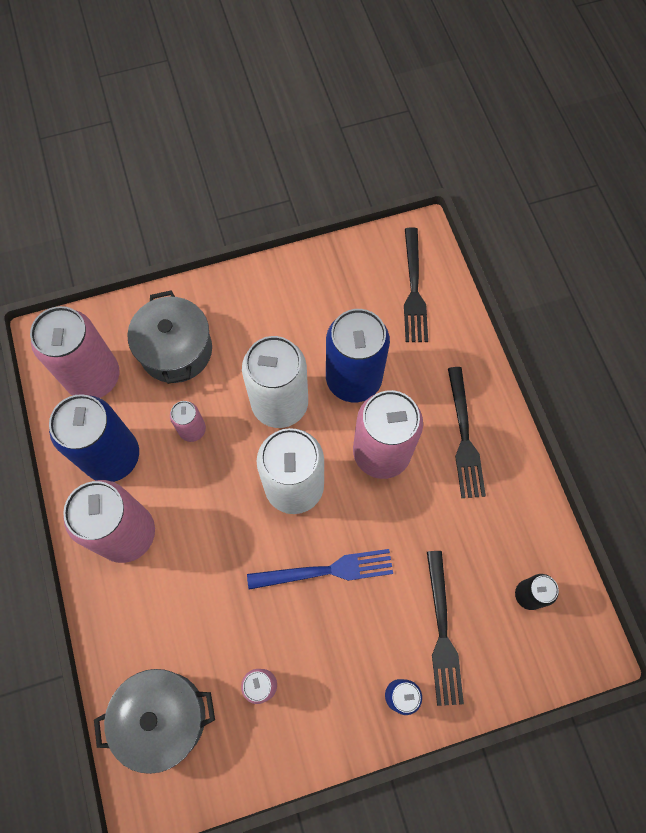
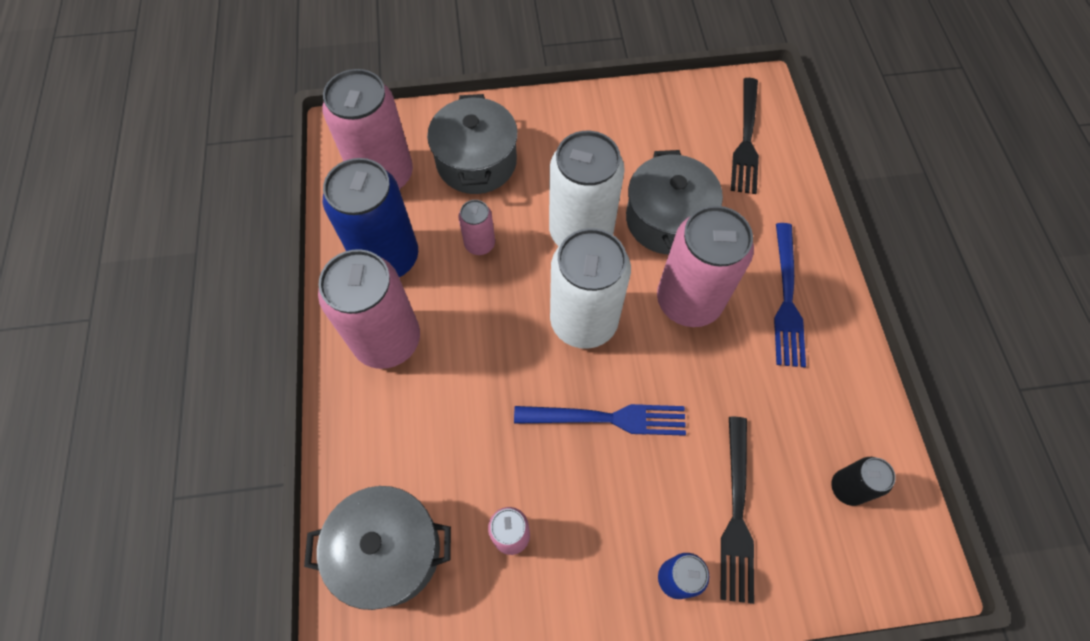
camera: 10 degrees right, 5 degrees down
(353, 379) = (667, 219): blue can -> grey pot
(464, 437) = (786, 299): black fork -> blue fork

